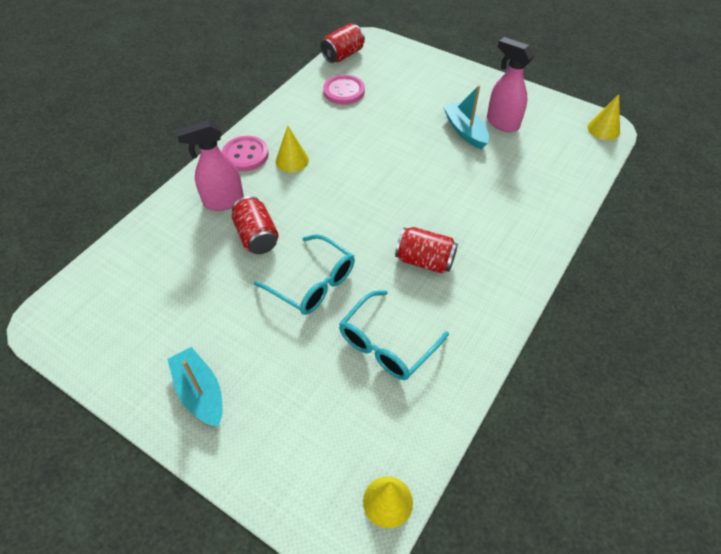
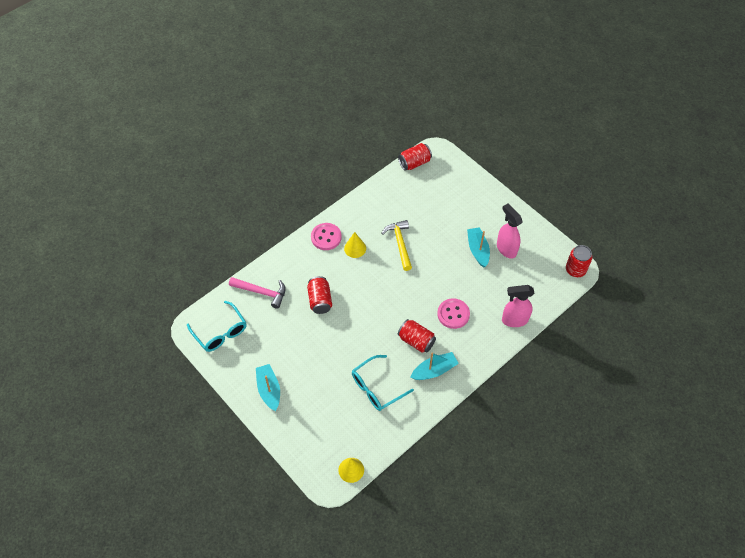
camera: 15 degrees right, 5 degrees up
(160, 244) = (261, 292): none -> pink hammer
(223, 202) = (304, 270): pink spray bottle -> pink spray bottle (514, 320)
(313, 283) = (345, 340): turquoise glasses -> turquoise glasses (220, 332)
(344, 91) = (405, 197): pink button -> pink button (453, 314)
(355, 143) = (400, 244): none -> yellow hammer
(469, 297) = (434, 370): none -> turquoise boat
(603, 129) = (575, 270): yellow cone -> red can

